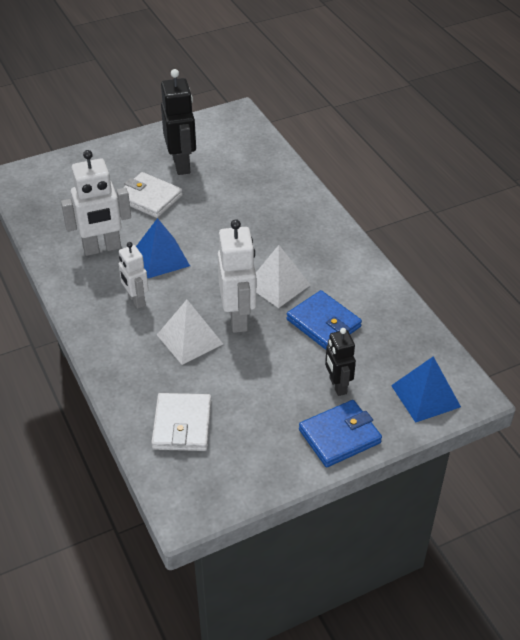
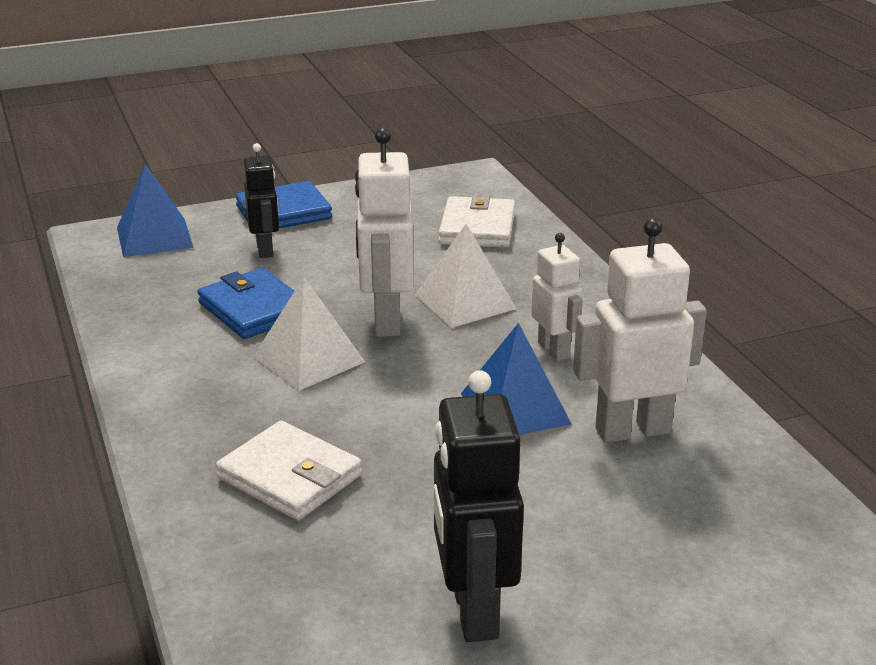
camera: 175 degrees left, 15 degrees down
(149, 198) = (549, 526): white wallet -> white wallet (290, 477)

